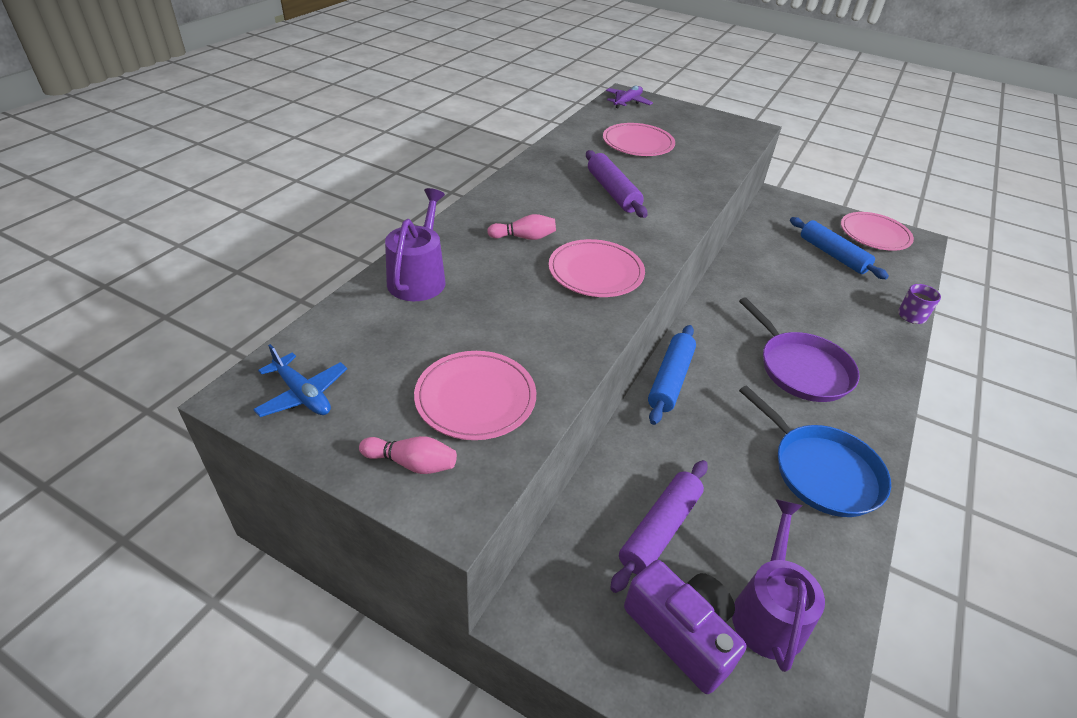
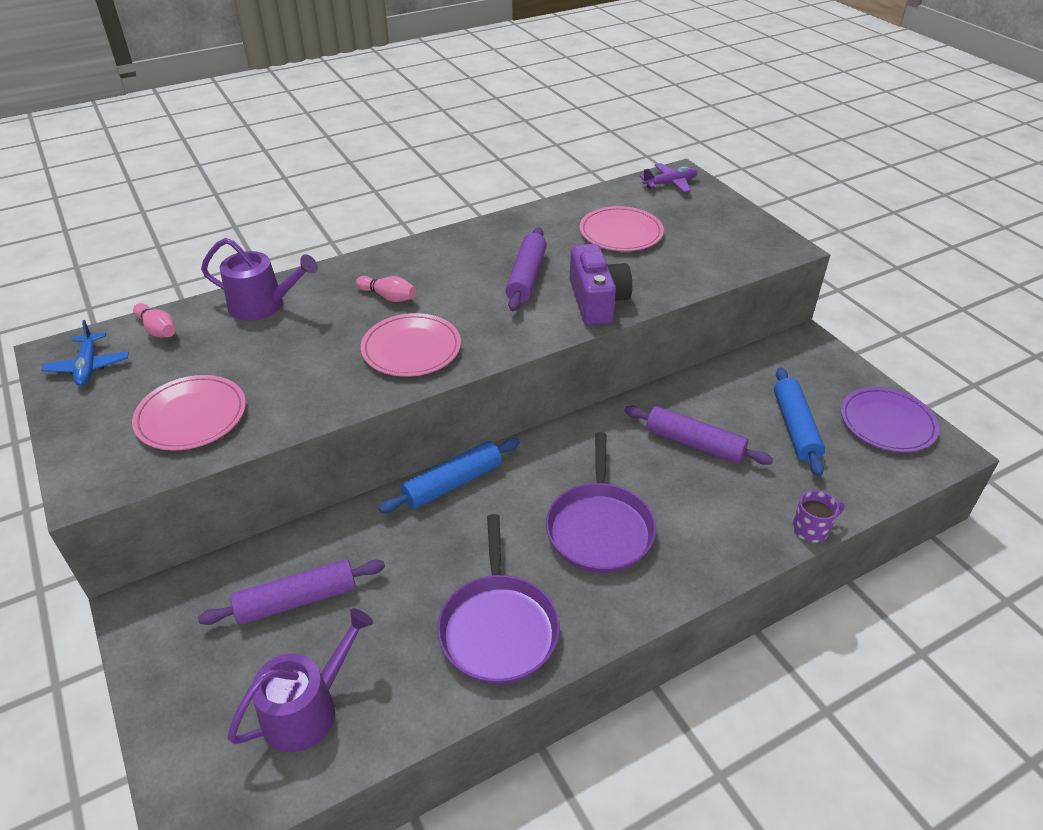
camera: 35 degrees right, 0 degrees up
(412, 463) = (98, 444): pink bowling pin -> pink bowling pin (158, 329)
(419, 278) = (263, 305): purple watering can -> purple watering can turned 60 degrees clockwise
(681, 633) = (224, 683): purple camera -> purple camera (597, 301)
(790, 287) = (694, 444): none -> purple rolling pin
(821, 471) = (498, 628): blue pan -> purple pan
(874, 234) = (887, 423): pink plate -> purple plate

